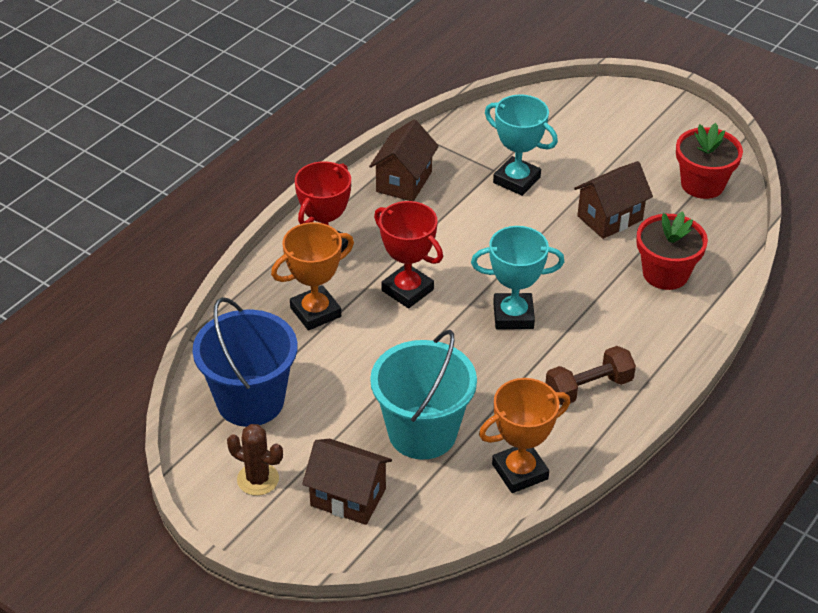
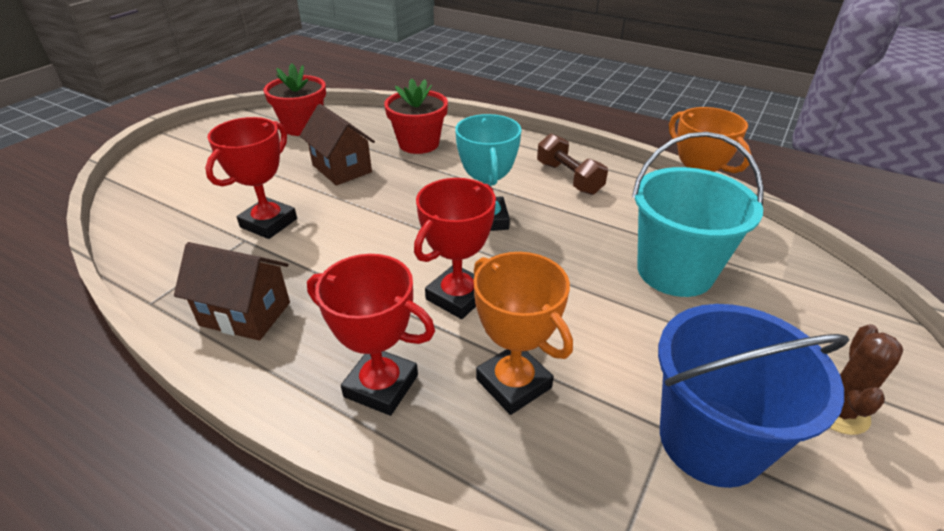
camera: 95 degrees left, 5 degrees down
(348, 497) = (800, 321): brown house -> none
(516, 180) = (269, 223): turquoise trophy -> red trophy

